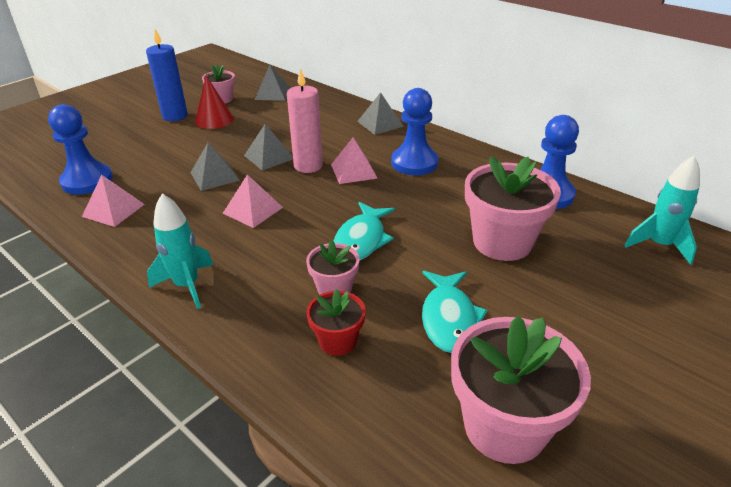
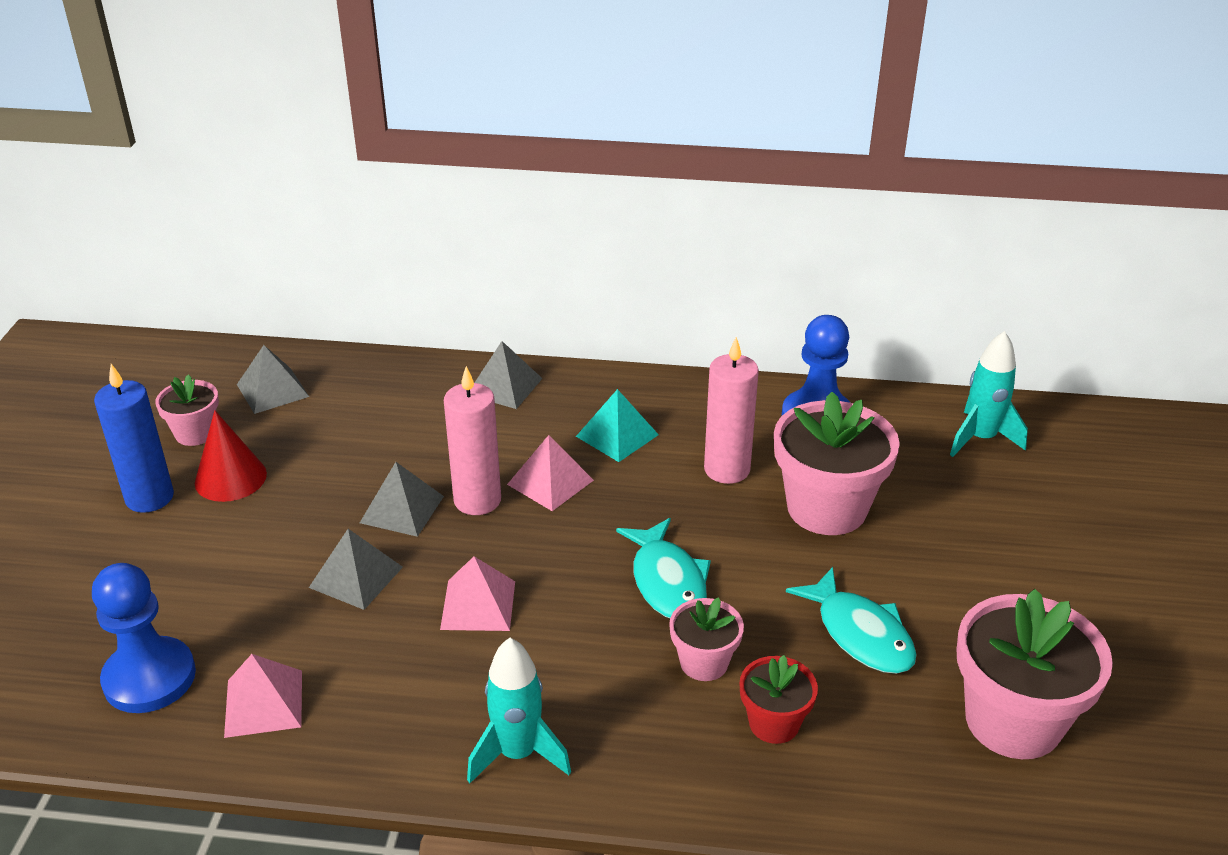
camera: 35 degrees left, 0 degrees up
(414, 163) = (617, 435): blue pawn -> turquoise pyramid
(459, 200) = (727, 469): none -> pink candle

